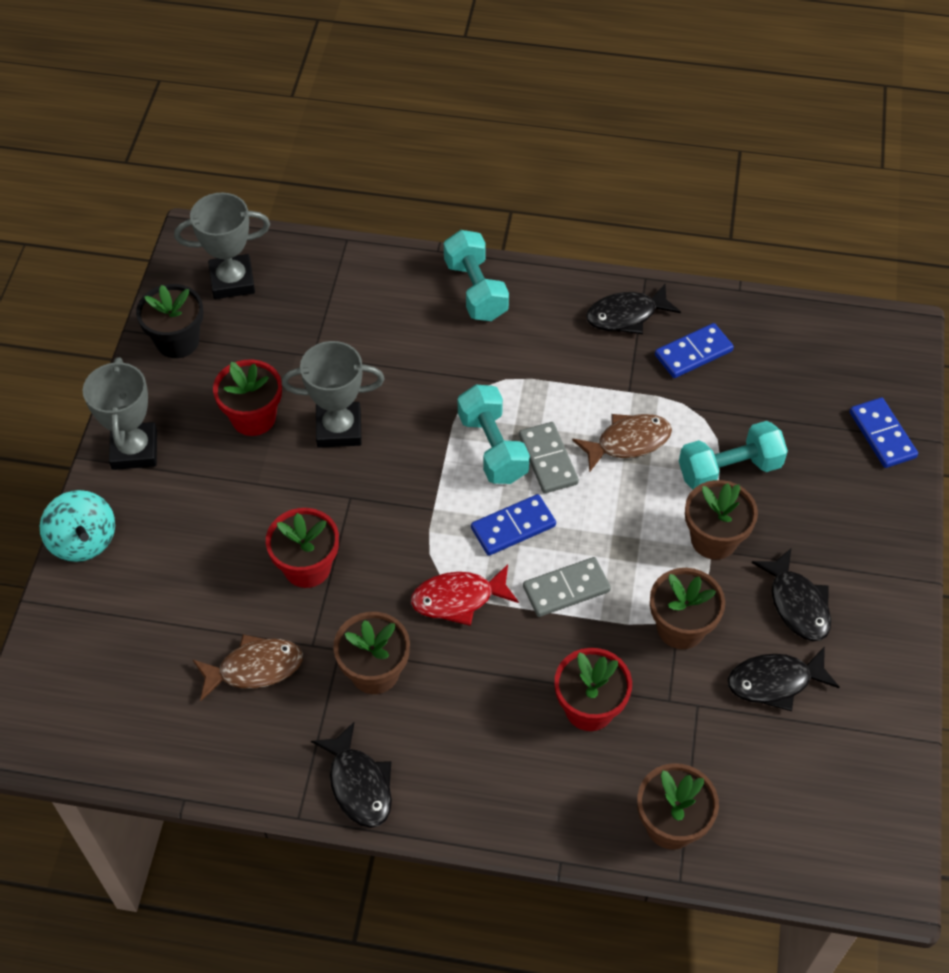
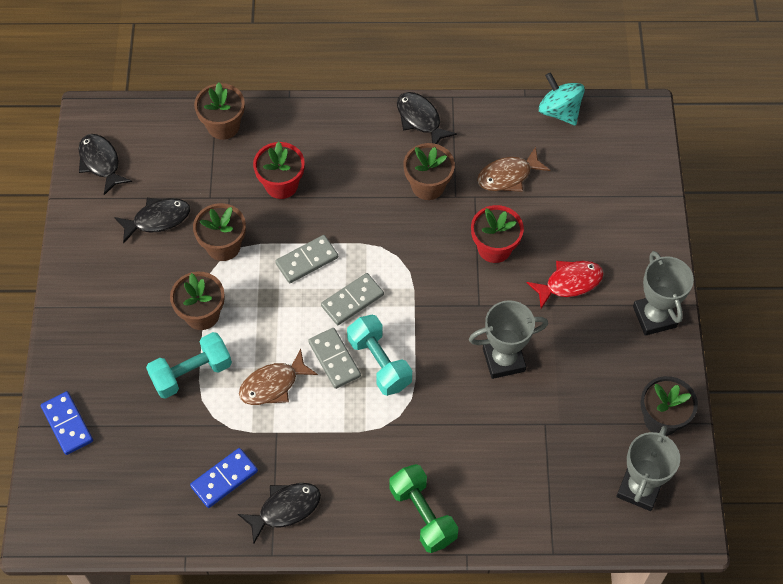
camera: 170 degrees right, 5 degrees up
(83, 541) = (660, 242): turquoise spinning top -> turquoise spinning top (559, 111)
(232, 281) = (639, 488): grey trophy -> grey trophy turned 45 degrees counterclockwise
(253, 417) = (573, 359): red flower pot -> none
(458, 599) = (382, 242): red fish -> red fish (569, 283)
(475, 290) = (422, 515): turquoise dumbbell -> green dumbbell
(513, 527) = (352, 300): blue domino -> grey domino
(797, 604) = (141, 275): black fish -> black fish (101, 162)

